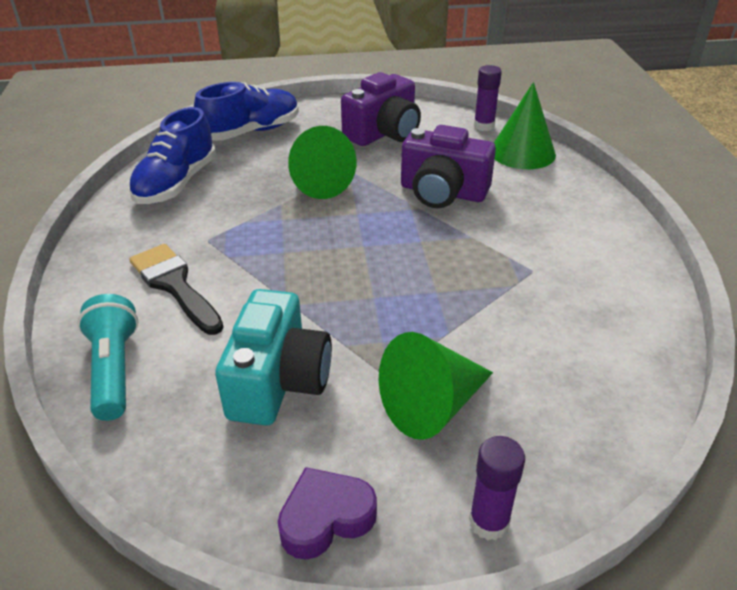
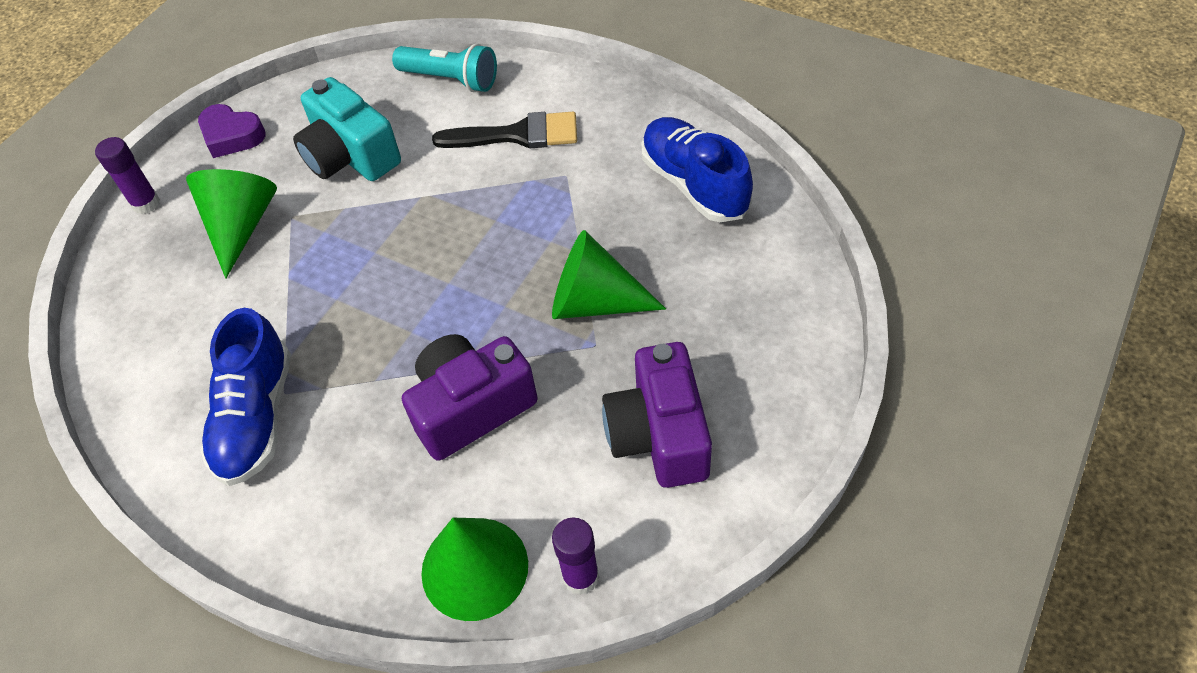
camera: 130 degrees right, 15 degrees up
(251, 132) = (774, 292): blue shoe -> blue shoe (256, 417)
(326, 518) = (232, 136): purple heart -> purple heart turned 105 degrees clockwise

